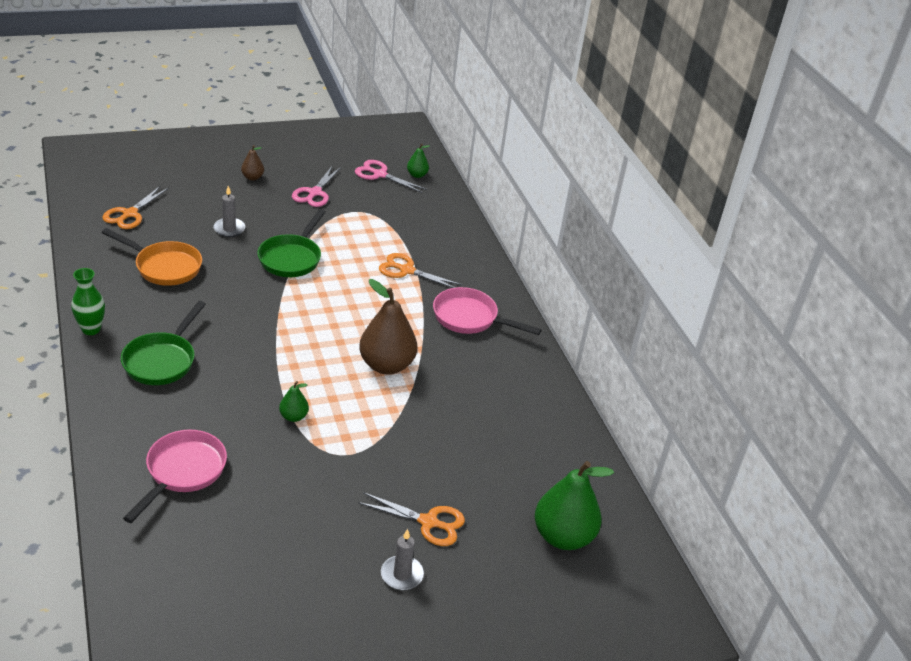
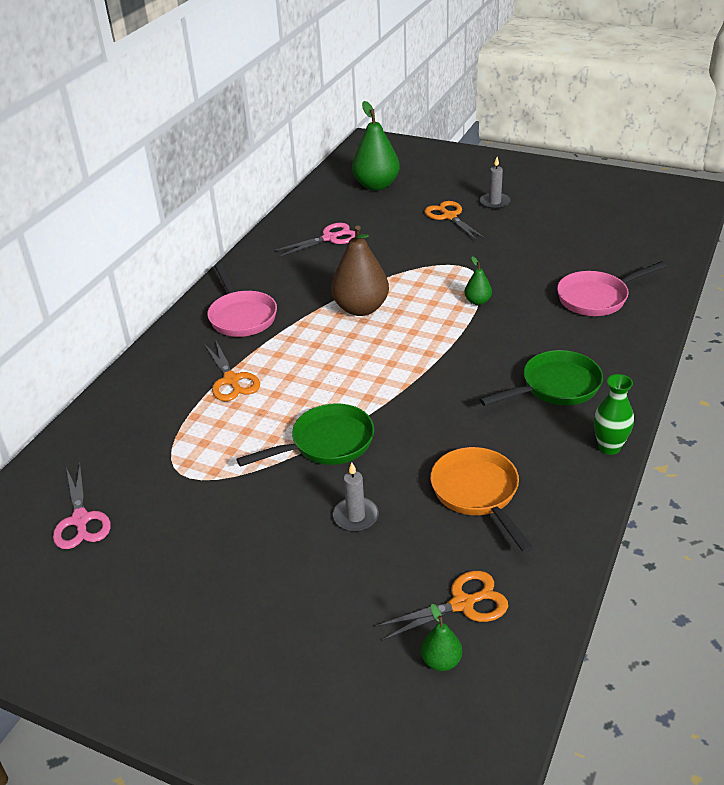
camera: 130 degrees left, 0 degrees up
(252, 177) = (239, 596): brown pear -> none
(314, 193) = (194, 527): pink scissors -> pink scissors (330, 238)
(417, 175) = (41, 497): green pear -> green pear (441, 661)

